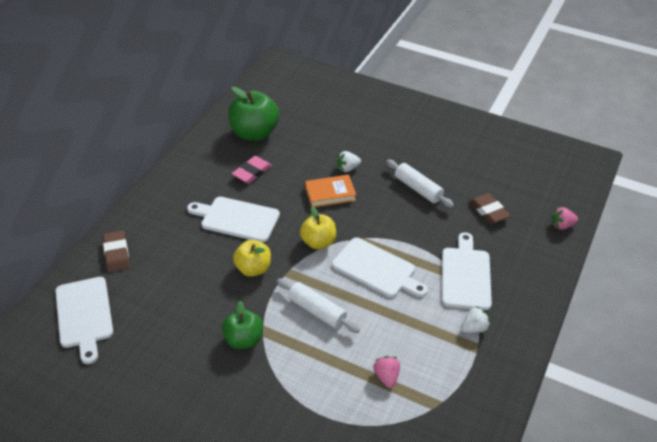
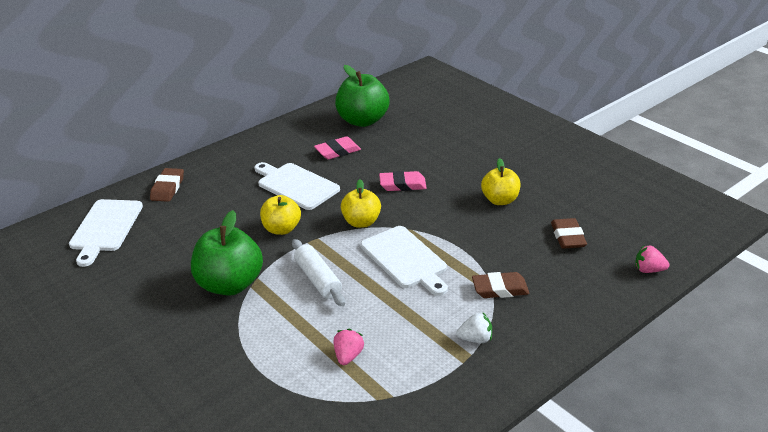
camera: 25 degrees right, 10 degrees down
(243, 339) = (230, 284): green apple -> green apple, size x1.59
(330, 194) = (402, 185): orange book -> pink eraser
(347, 168) = (436, 167): white strawberry -> none
(418, 189) = (500, 200): white rolling pin -> yellow apple
(465, 275) = (500, 289): white cutting board -> brown eraser

